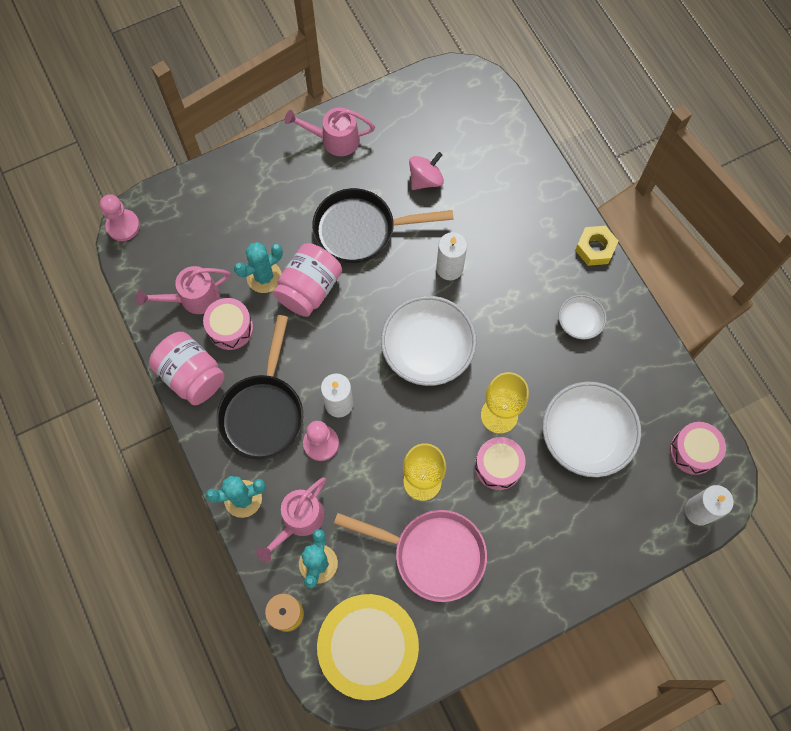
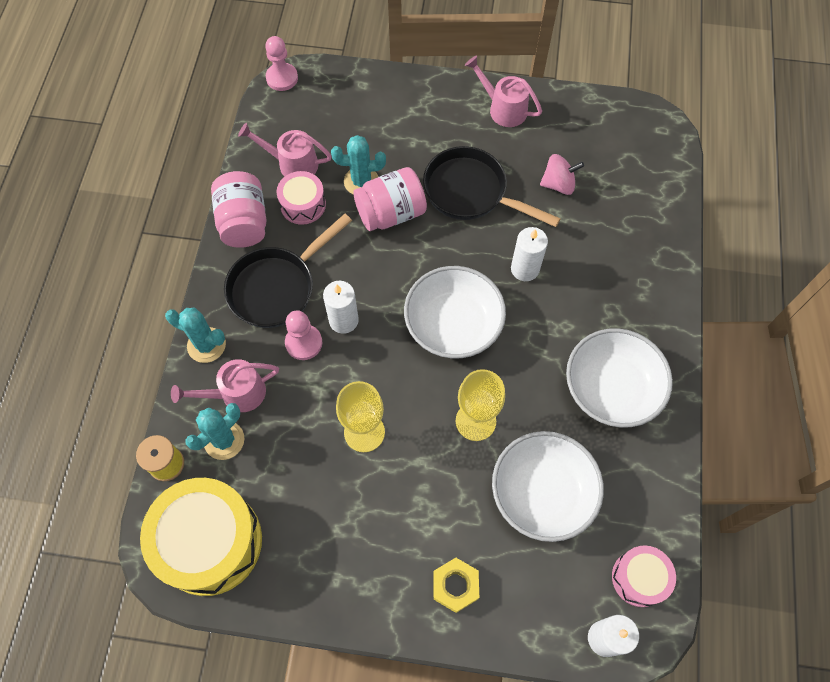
camera: 35 degrees right, 5 degrees down
(432, 554) = (325, 500): pink pan -> none
(498, 466) = (441, 465): pink drum -> none
(579, 322) = (611, 388): white bowl -> white bowl, size x1.95
(595, 248) = (674, 333): yellow nut -> yellow nut (455, 586)

